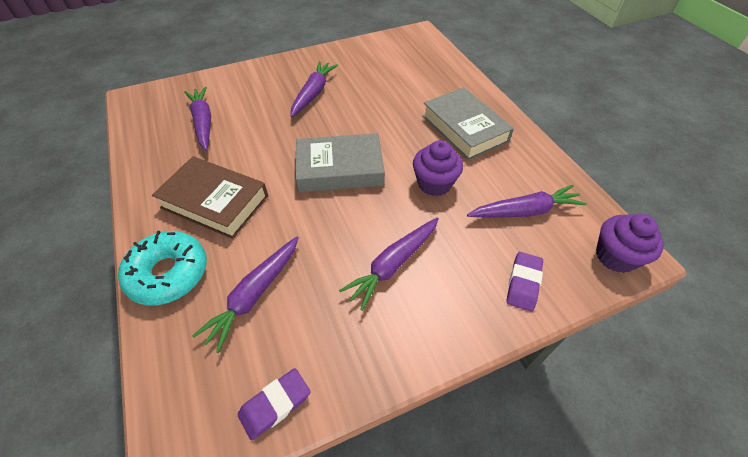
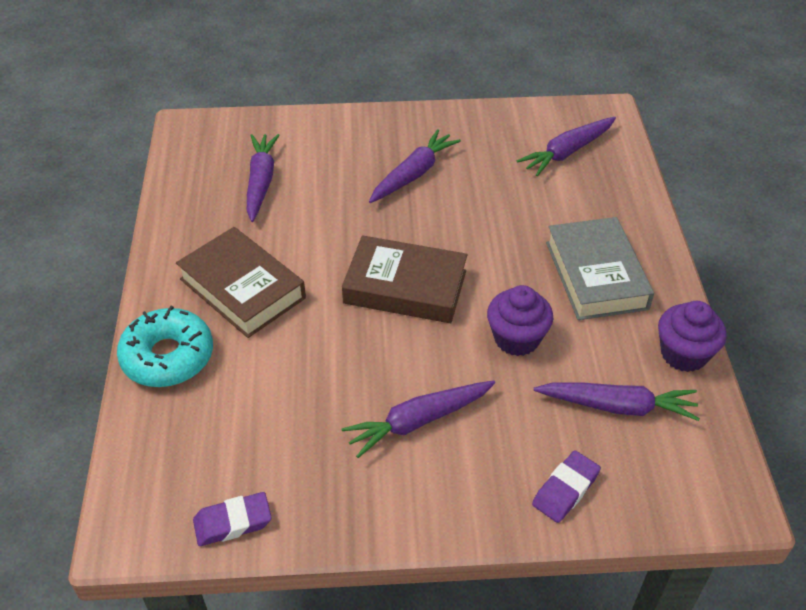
camera: 20 degrees right, 5 degrees down
(254, 295) = (250, 407): purple carrot -> purple carrot (567, 152)
(340, 169) = (405, 287): grey book -> brown book
(615, 256) = (705, 496): purple cupcake -> purple cupcake (683, 354)

